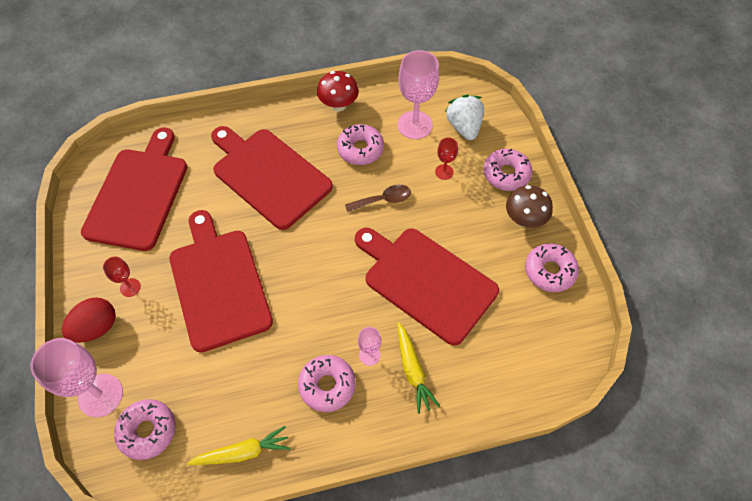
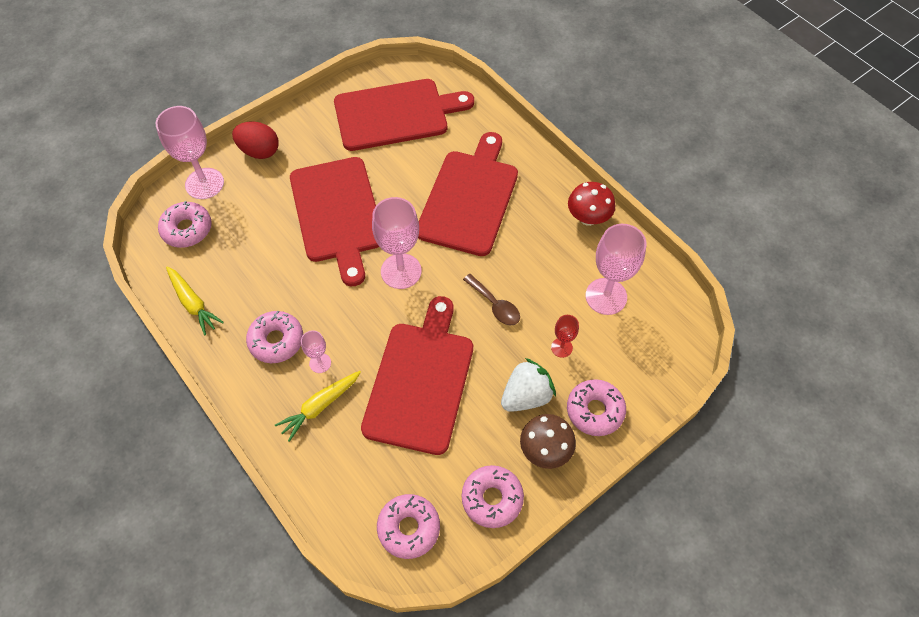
camera: 65 degrees right, 0 degrees up
(130, 287) = (305, 154): red goblet -> none
(219, 284) = (337, 214): red cutting board -> red cutting board turned 120 degrees clockwise
(311, 255) = (401, 271): none -> pink goblet
(360, 149) = (544, 260): pink donut -> pink donut (409, 528)
(464, 127) = (633, 345): white strawberry -> white strawberry (526, 396)

